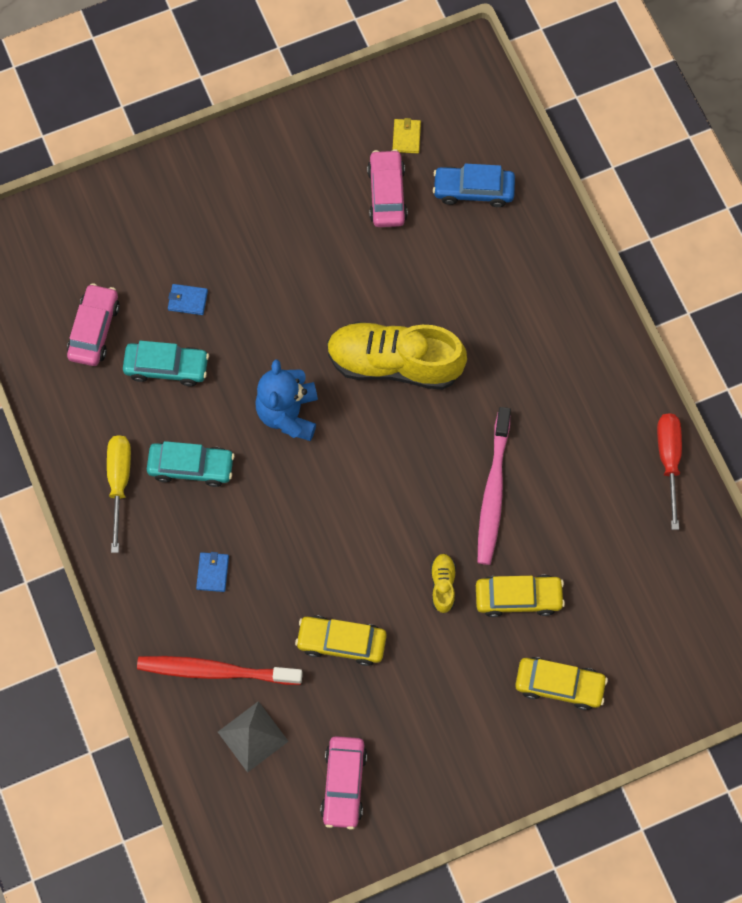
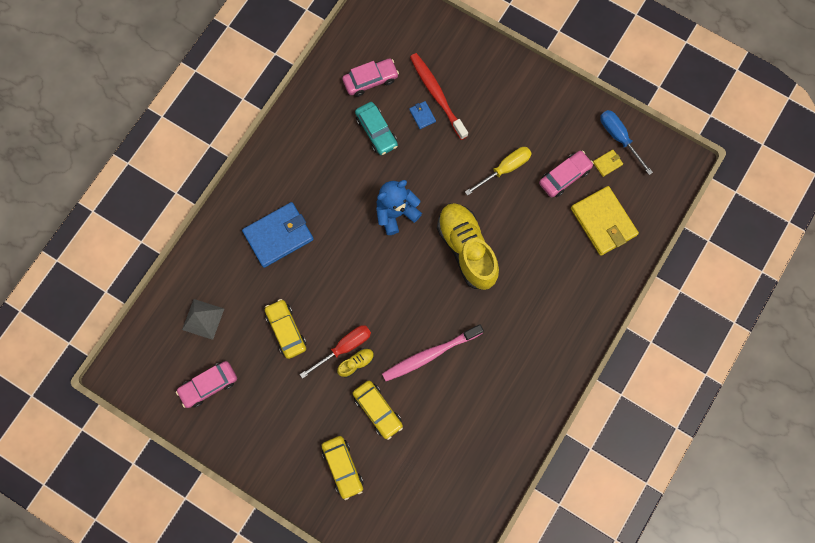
camera: 55 degrees right, 5 degrees up
(119, 483) = (294, 153): yellow screwdriver -> yellow screwdriver (504, 169)
(191, 467) = (329, 183): turquoise car -> none
(212, 572) = (278, 235): blue wallet -> blue wallet, size x2.34
(215, 670) = (226, 274): red toothbrush -> red toothbrush (437, 95)
(385, 103) = (619, 138): none -> blue screwdriver
(473, 190) = (603, 222): blue car -> yellow wallet
(668, 460) = (520, 442): red screwdriver -> red screwdriver (344, 347)

